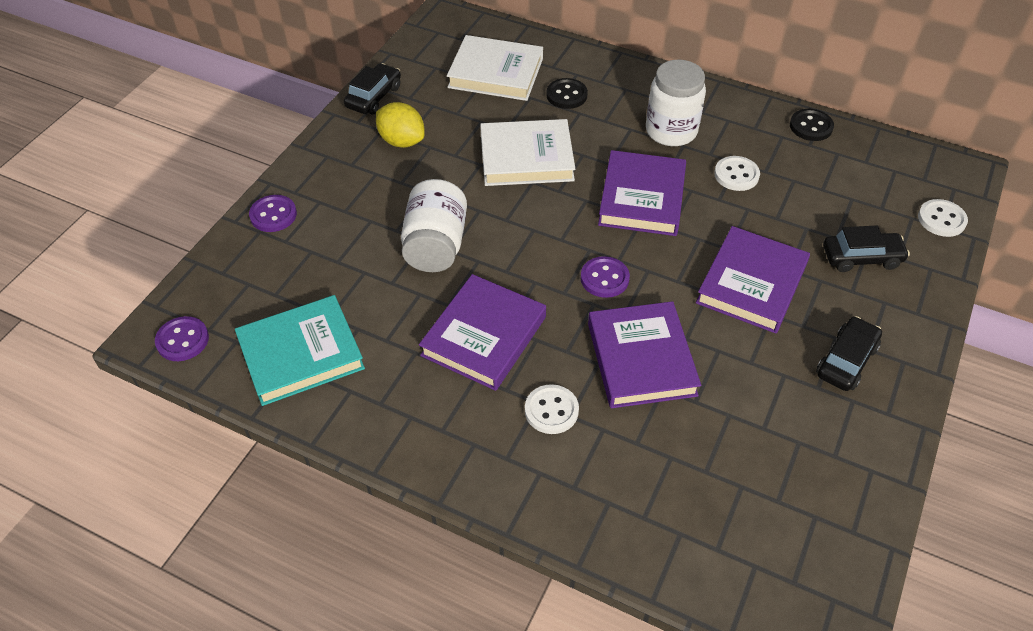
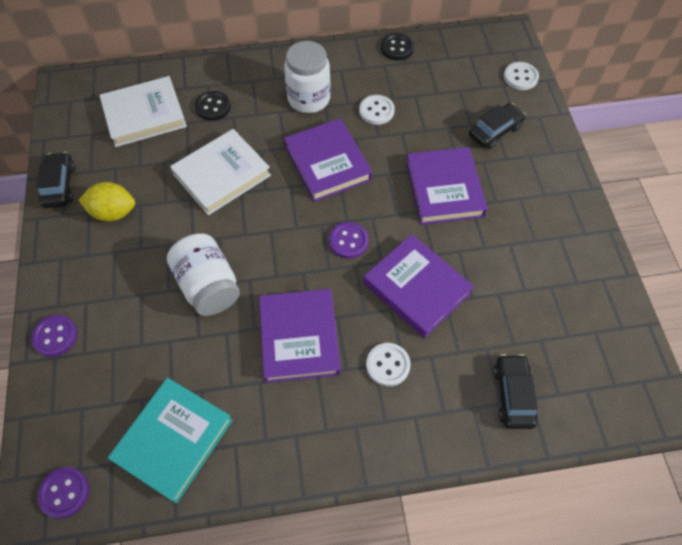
camera: 35 degrees left, 10 degrees up
(846, 361) = (537, 211): black car -> black car (513, 395)

